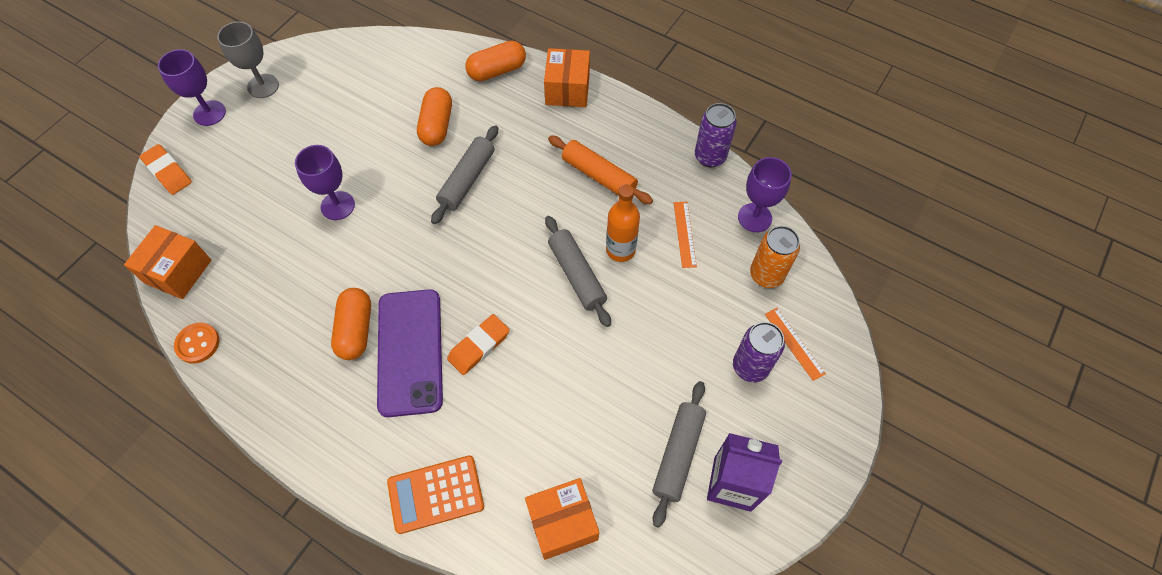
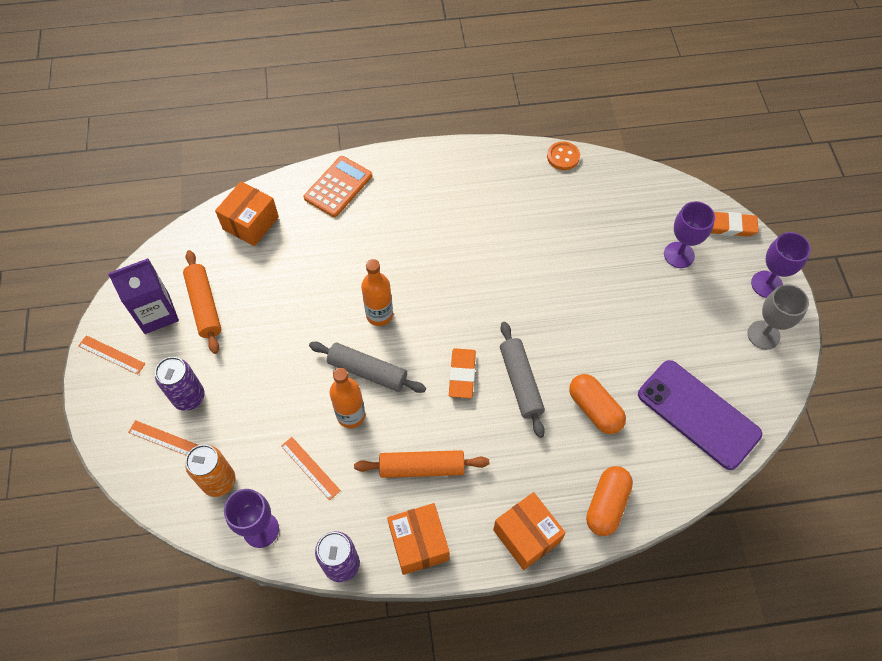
camera: 140 degrees right, 0 degrees up
(178, 271) = (630, 180): orange box -> orange box (419, 543)
(338, 206) = (588, 292): purple goblet -> purple goblet (679, 255)
(355, 330) = (480, 229): orange capsule -> none
(410, 352) = (432, 242): purple phone -> purple phone (698, 414)
(479, 346) = (391, 276): orange eraser -> orange eraser (462, 375)
(523, 317) = (379, 315): none -> orange bottle
(678, 455) = (204, 305): grey rolling pin -> orange rolling pin
(804, 469) = (111, 355): none -> orange ruler

